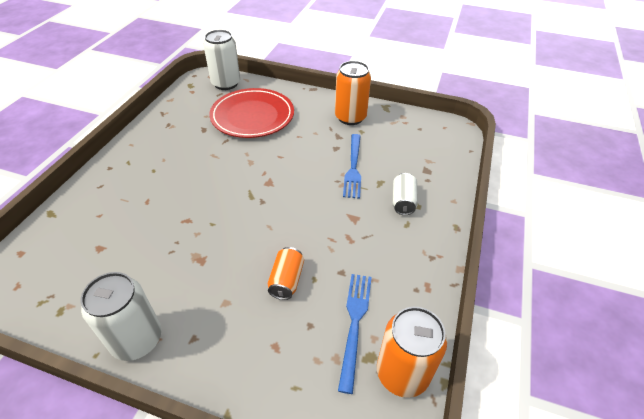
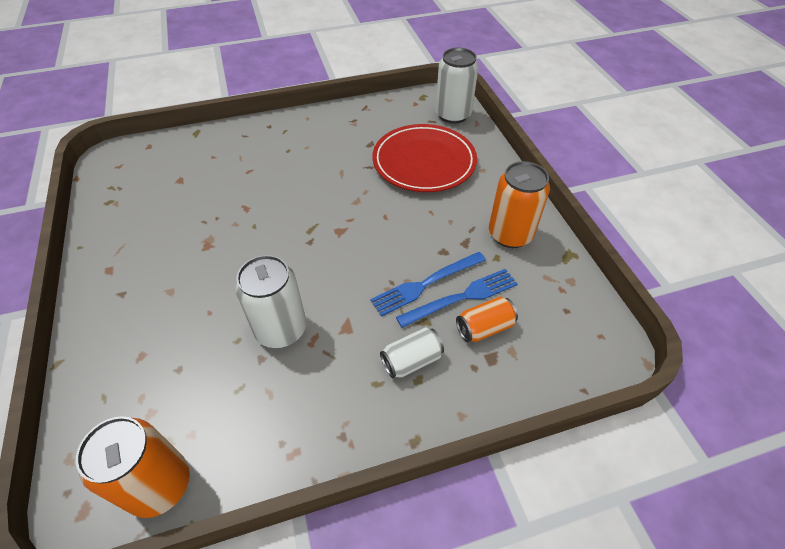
camera: 55 degrees right, 5 degrees up
(137, 339) = (103, 260): white can -> white can (281, 329)
(286, 280) = (221, 319): orange can -> orange can (484, 328)
(354, 323) = (200, 406): blue fork -> blue fork (462, 297)

